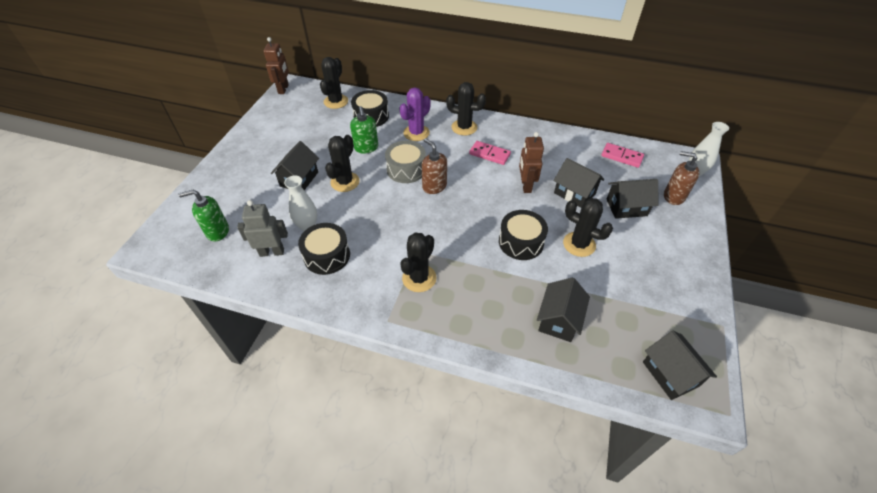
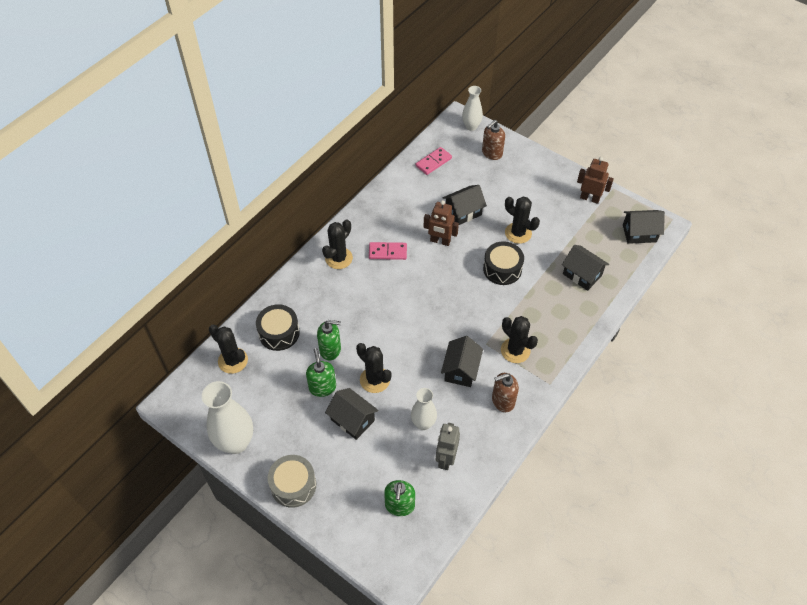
camera: 70 degrees left, 5 degrees up
(263, 123) = (236, 442): none -> white vase
(283, 89) = (176, 411): brown robot -> brown robot (589, 198)
(327, 153) = (322, 387): none -> green soap dispenser
(327, 256) = (466, 414): black drum -> none
(406, 169) = (379, 324): grey drum -> grey drum (293, 485)
(416, 133) = (327, 300): purple cactus -> none
(434, 186) = (412, 308): brown soap dispenser -> brown soap dispenser (503, 401)
(489, 154) = (387, 252): pink domino -> pink domino turned 45 degrees clockwise
(579, 244) = (518, 233): black cactus -> black cactus turned 75 degrees clockwise
(626, 207) = (491, 187): black house -> black house (461, 370)

